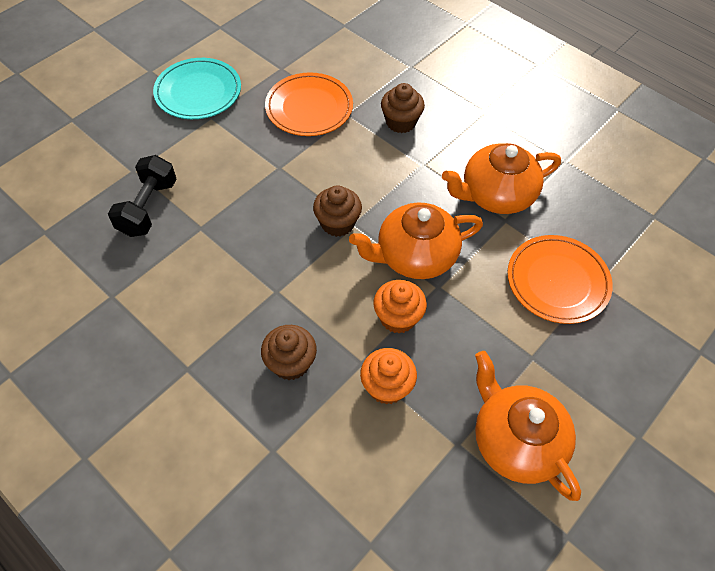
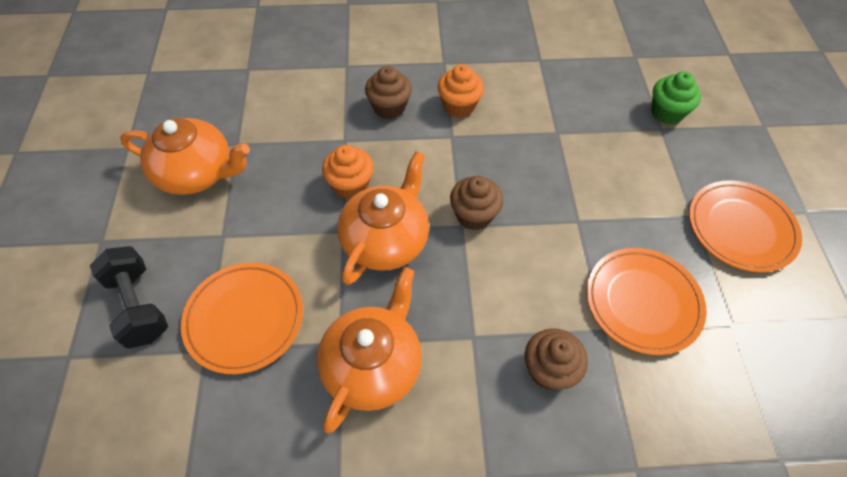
camera: 135 degrees right, 0 degrees up
(109, 176) = (666, 113): none -> green cupcake
(148, 208) = (608, 116): black dumbbell -> black dumbbell (139, 306)
(198, 92) = (740, 228): turquoise plate -> orange plate
(387, 386) = (314, 140): orange cupcake -> orange cupcake (459, 106)

